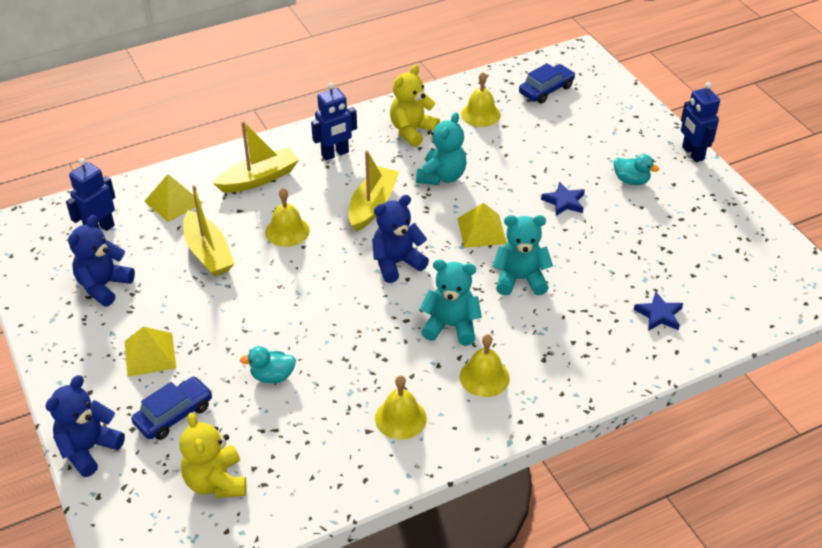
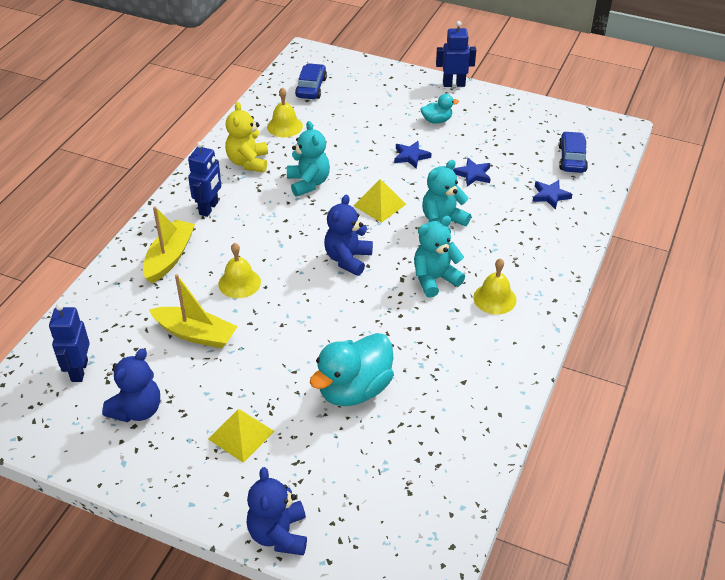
camera: 40 degrees left, 0 degrees up
(104, 286) = (137, 410): blue teddy bear -> blue teddy bear turned 135 degrees counterclockwise
(173, 202) = (117, 313): yellow pyramid -> none
(174, 415) = (314, 464): blue car -> blue car (572, 159)
(216, 482) = (403, 487): yellow teddy bear -> none
(272, 376) = (354, 389): turquoise duck -> turquoise duck, size x2.01
(372, 206) = (282, 229): yellow boat -> none
(400, 418) = (474, 359): yellow bell -> none
(604, 251) = (473, 174): none -> blue star
(692, 153) = (454, 84): blue robot -> blue robot turned 150 degrees clockwise

